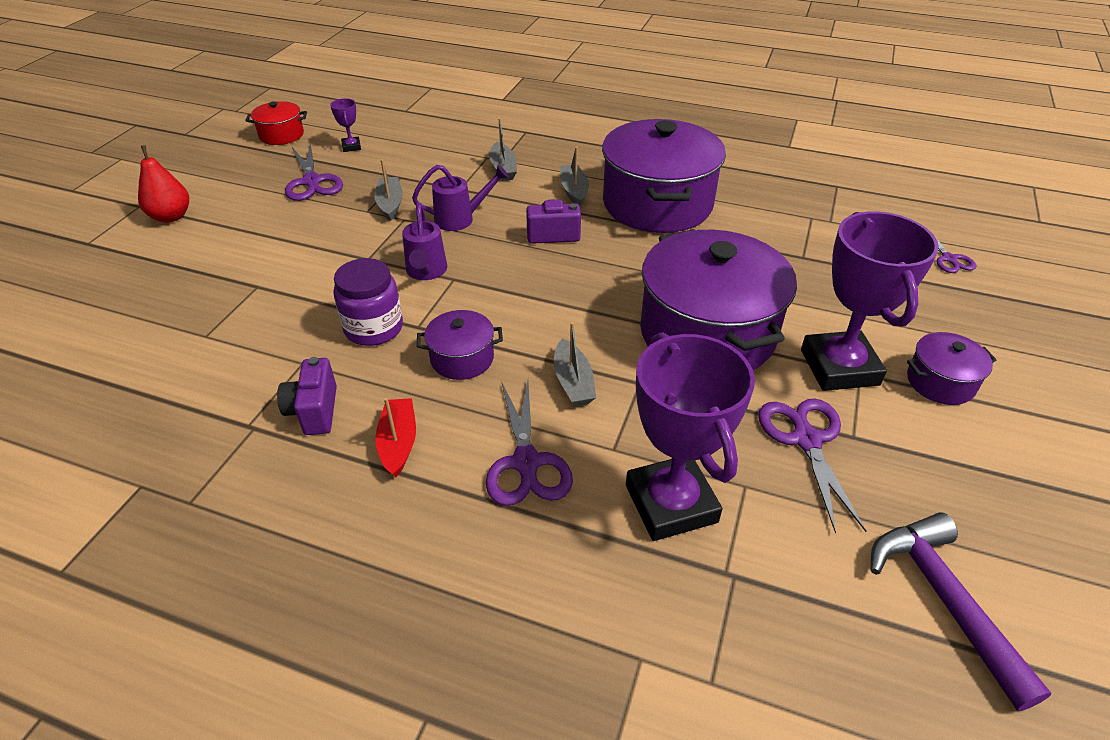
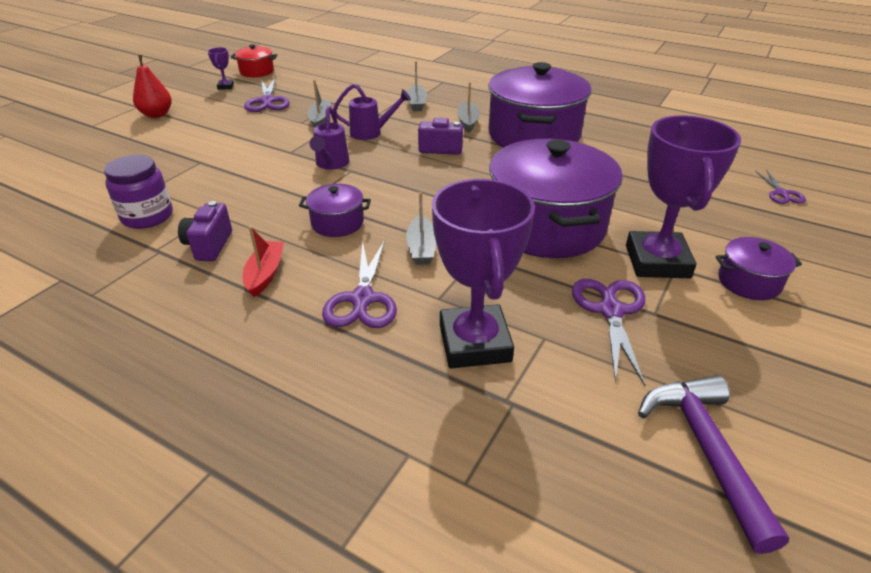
camera: 10 degrees right, 5 degrees down
(351, 147) = (305, 82): purple trophy -> purple trophy (225, 86)
(373, 328) = (276, 196): purple jar -> purple jar (147, 216)

